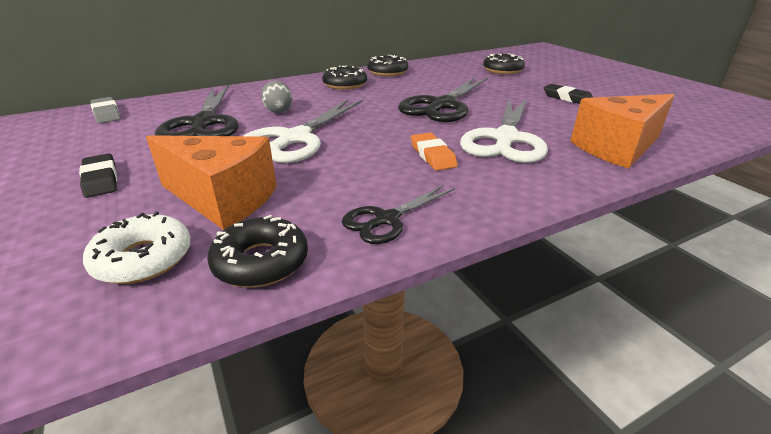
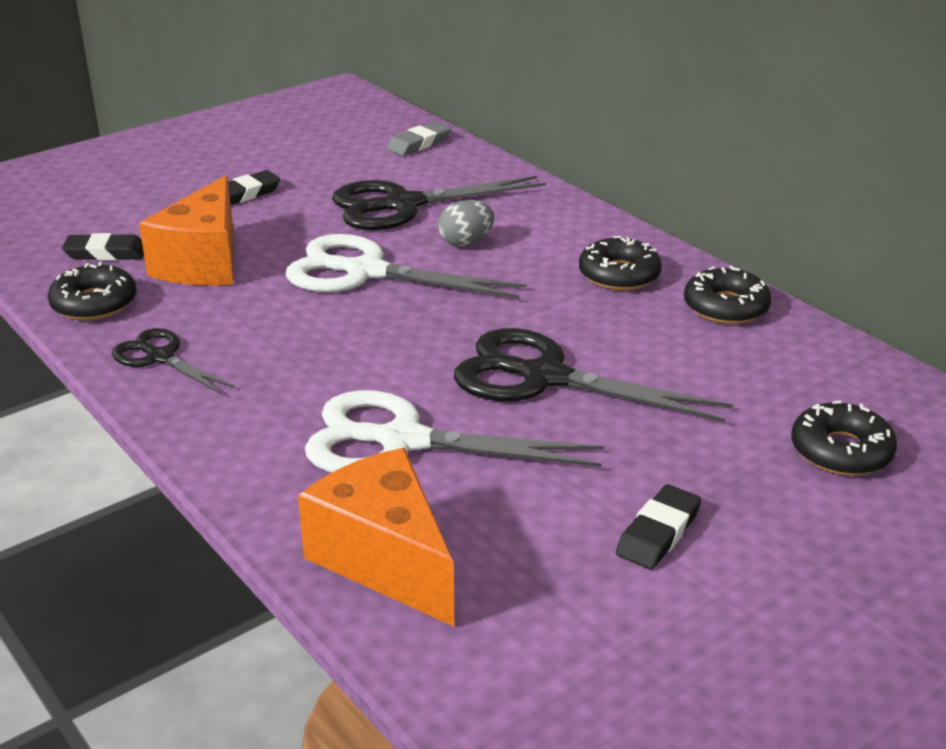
camera: 80 degrees right, 0 degrees up
(143, 259) = (106, 253): white donut -> black eraser
(432, 155) = (328, 377): orange eraser -> none

